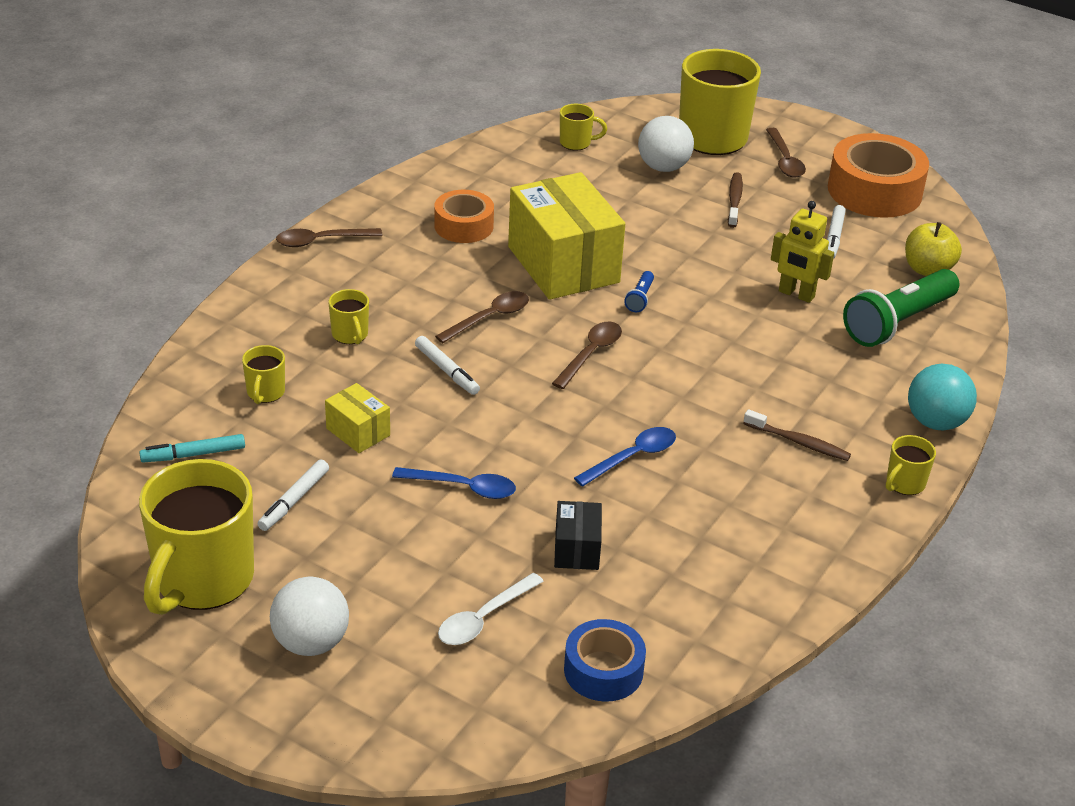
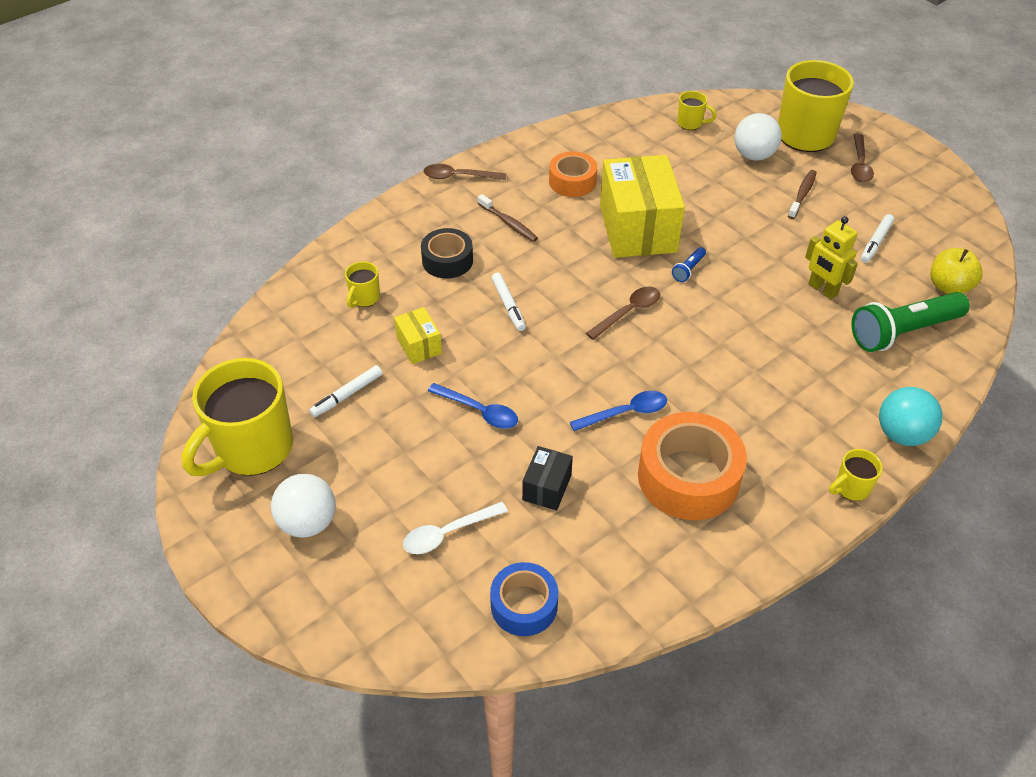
camera: 20 degrees right, 10 degrees up
(193, 454) = (291, 340): turquoise marker -> none
(350, 335) = (447, 260): yellow mug -> black tape
(490, 318) = (560, 265): brown spoon -> none
(799, 442) = (772, 428): brown toothbrush -> brown toothbrush (508, 223)
(874, 191) = (928, 205): orange tape -> orange tape (688, 477)

